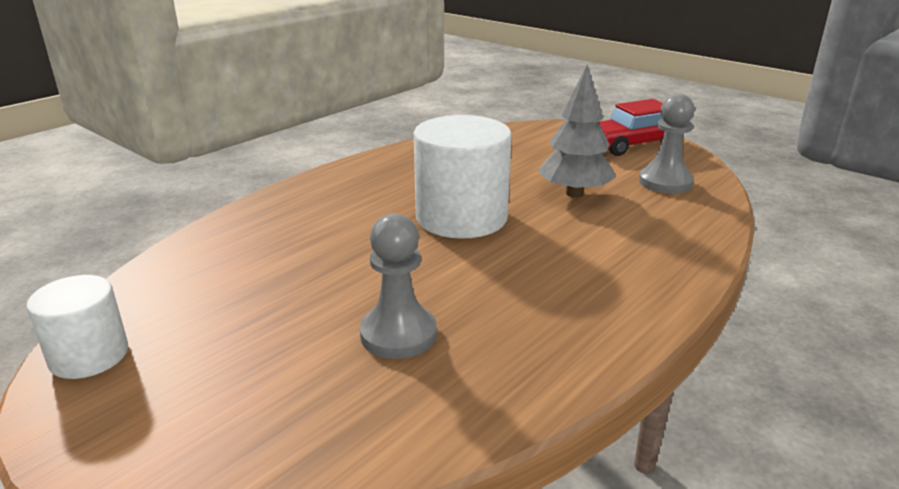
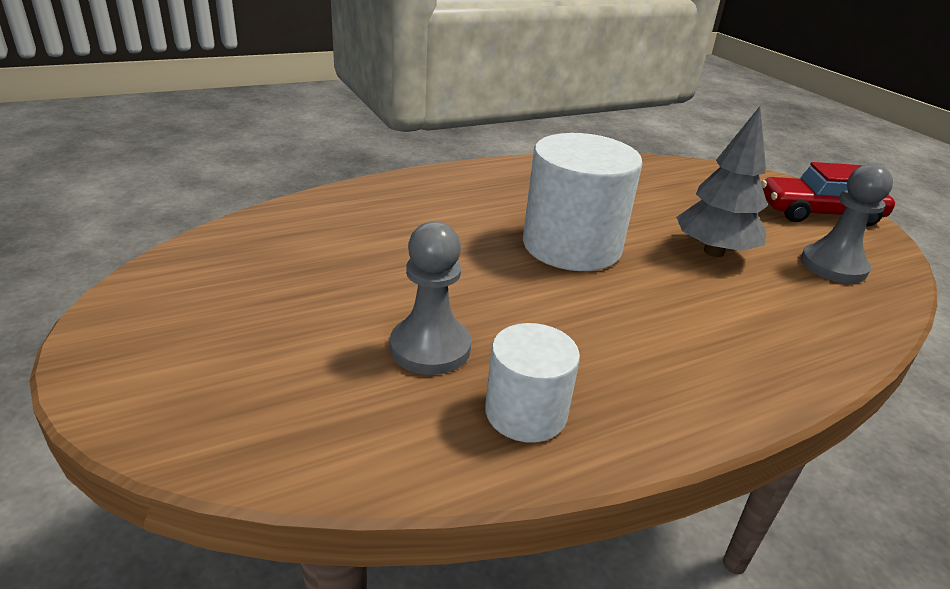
camera: 20 degrees right, 5 degrees up
(89, 356) = (160, 283): white cylinder -> white cylinder (526, 413)

